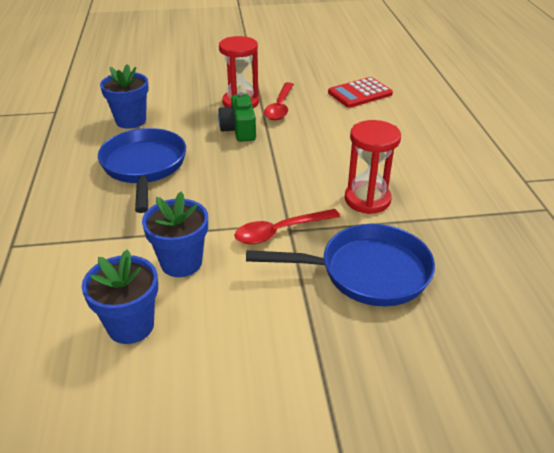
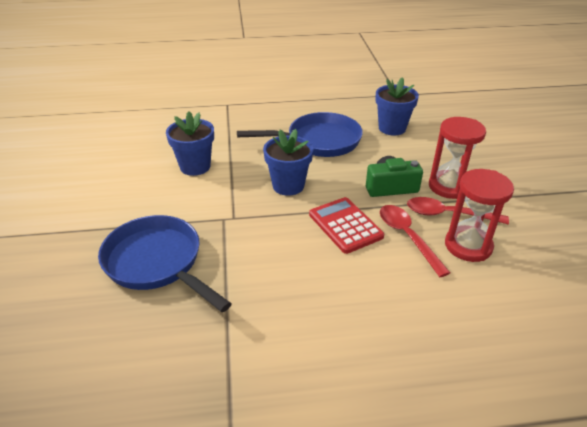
camera: 90 degrees right, 0 degrees up
(130, 325) = (141, 152): blue flower pot -> blue flower pot (288, 186)
(280, 231) = (222, 213): red spoon -> red spoon (407, 237)
(359, 93) = (515, 288): red calculator -> red calculator (345, 225)
(367, 199) = (265, 273): red hourglass -> red hourglass (468, 246)
(367, 272) = (157, 263): blue pan -> blue pan turned 135 degrees clockwise

